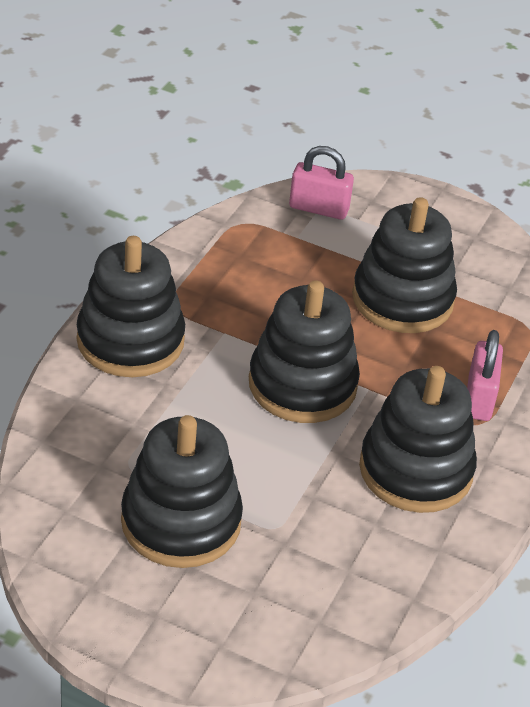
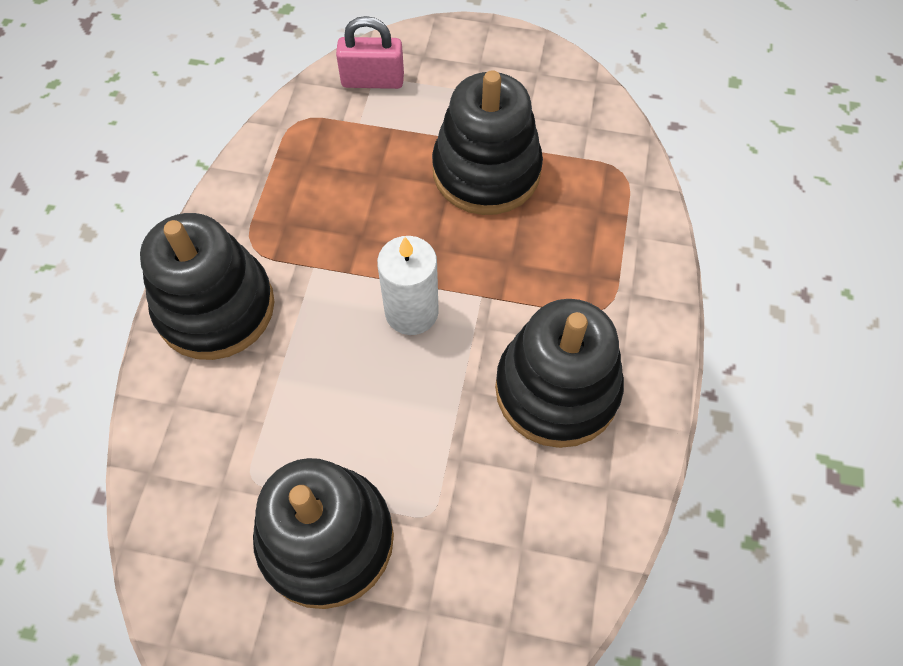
camera: 10 degrees left, 20 degrees up
(302, 385) = (411, 312): black stacking toy -> white candle
(479, 398) = (596, 275): pink padlock -> none

